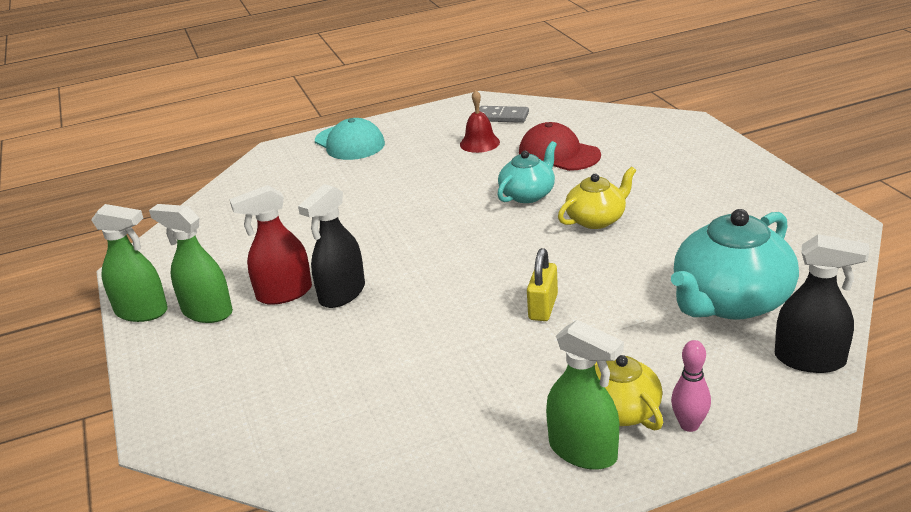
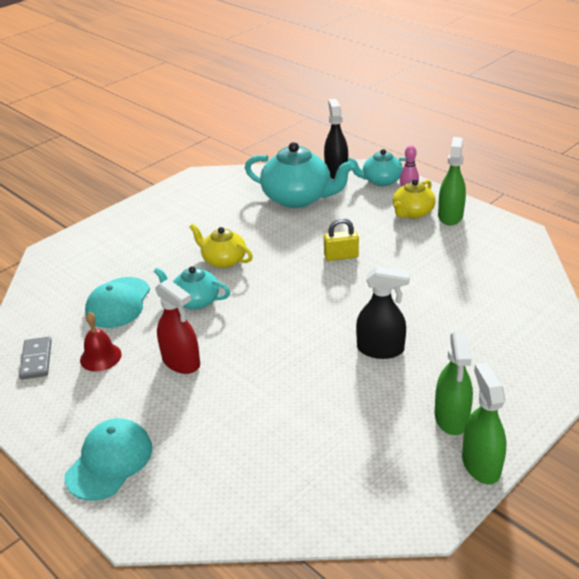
camera: 115 degrees left, 5 degrees up
(284, 293) = (399, 382): red spray bottle -> red spray bottle (181, 362)
(558, 154) = (118, 303): red cap -> turquoise cap
(753, 404) = (381, 180): none -> turquoise teapot

